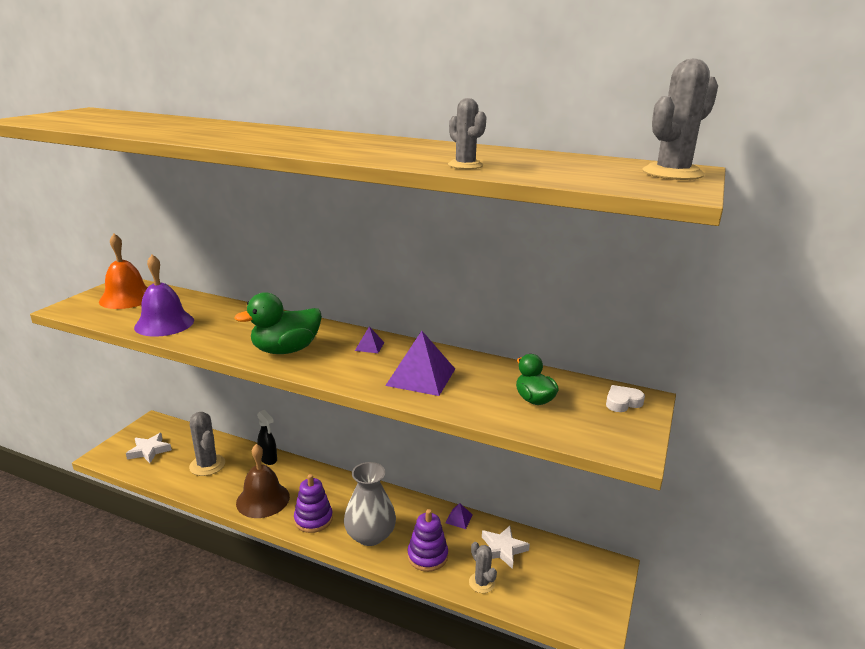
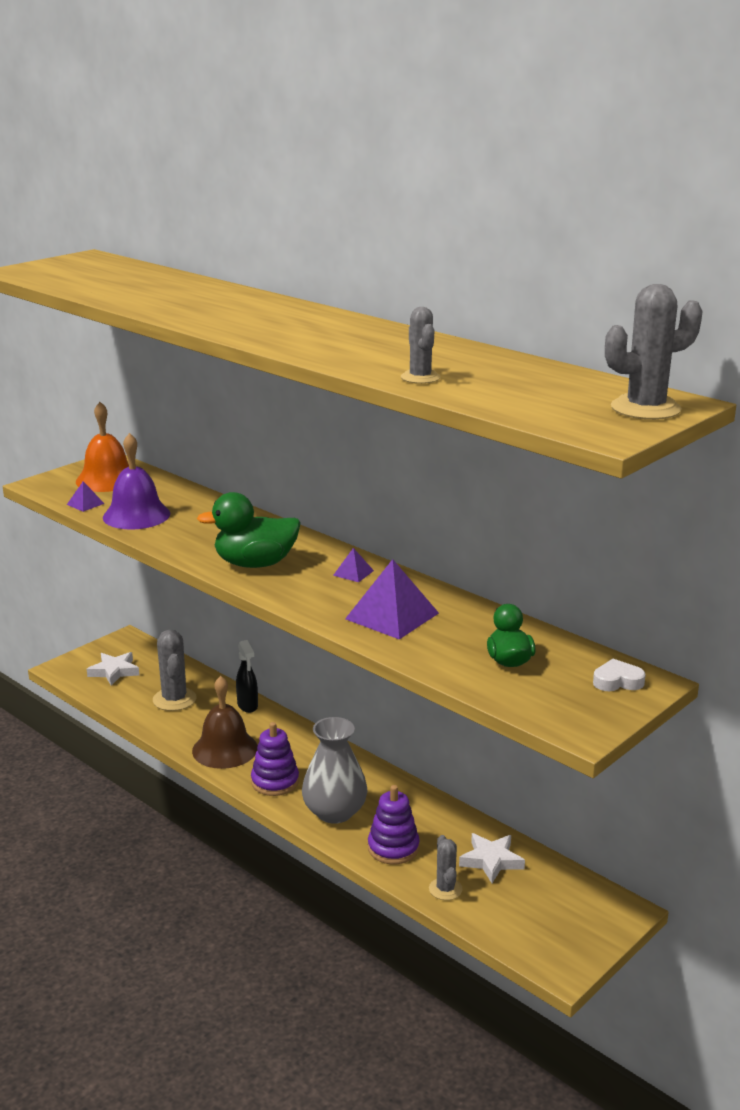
camera: 20 degrees right, 0 degrees up
(459, 518) = (453, 817): purple pyramid -> purple pyramid (85, 504)

